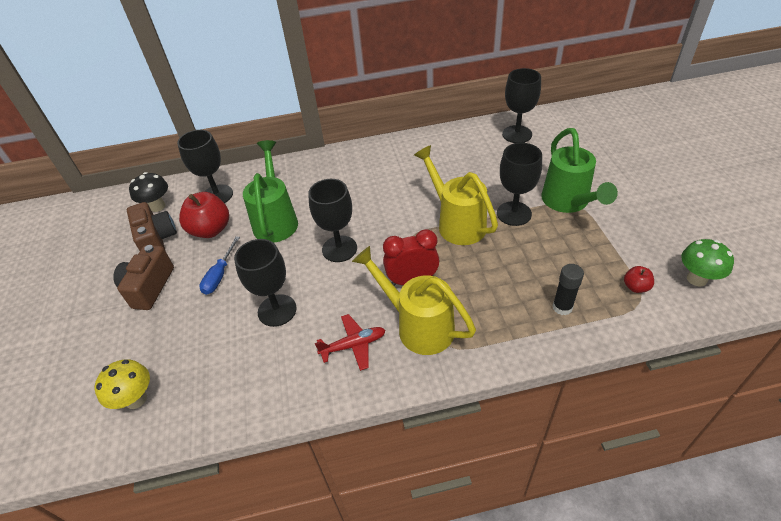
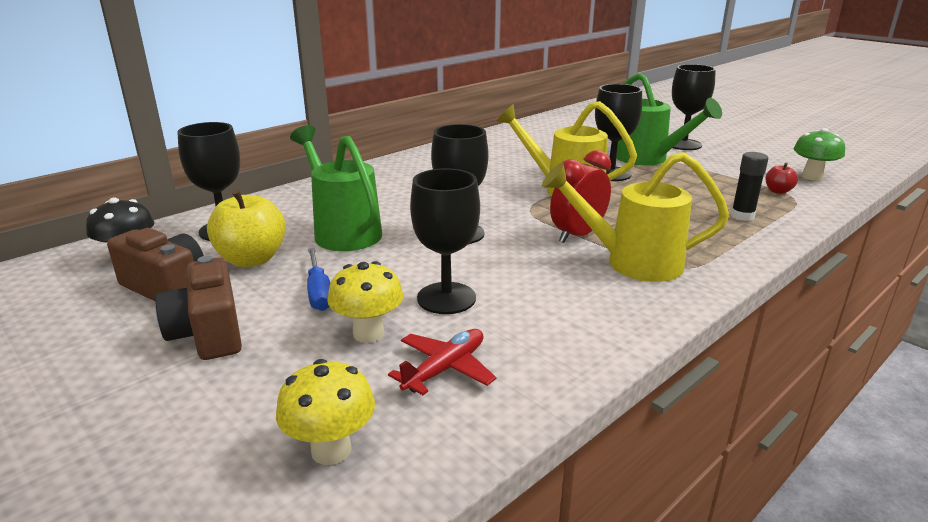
camera: 35 degrees left, 20 degrees down
(210, 230) = (252, 259): red apple -> yellow apple
(215, 322) = (368, 333): none -> yellow mushroom
(353, 345) = (584, 296): red plane -> red plane (445, 369)
(517, 134) = (540, 131): black goblet -> black goblet (683, 144)

